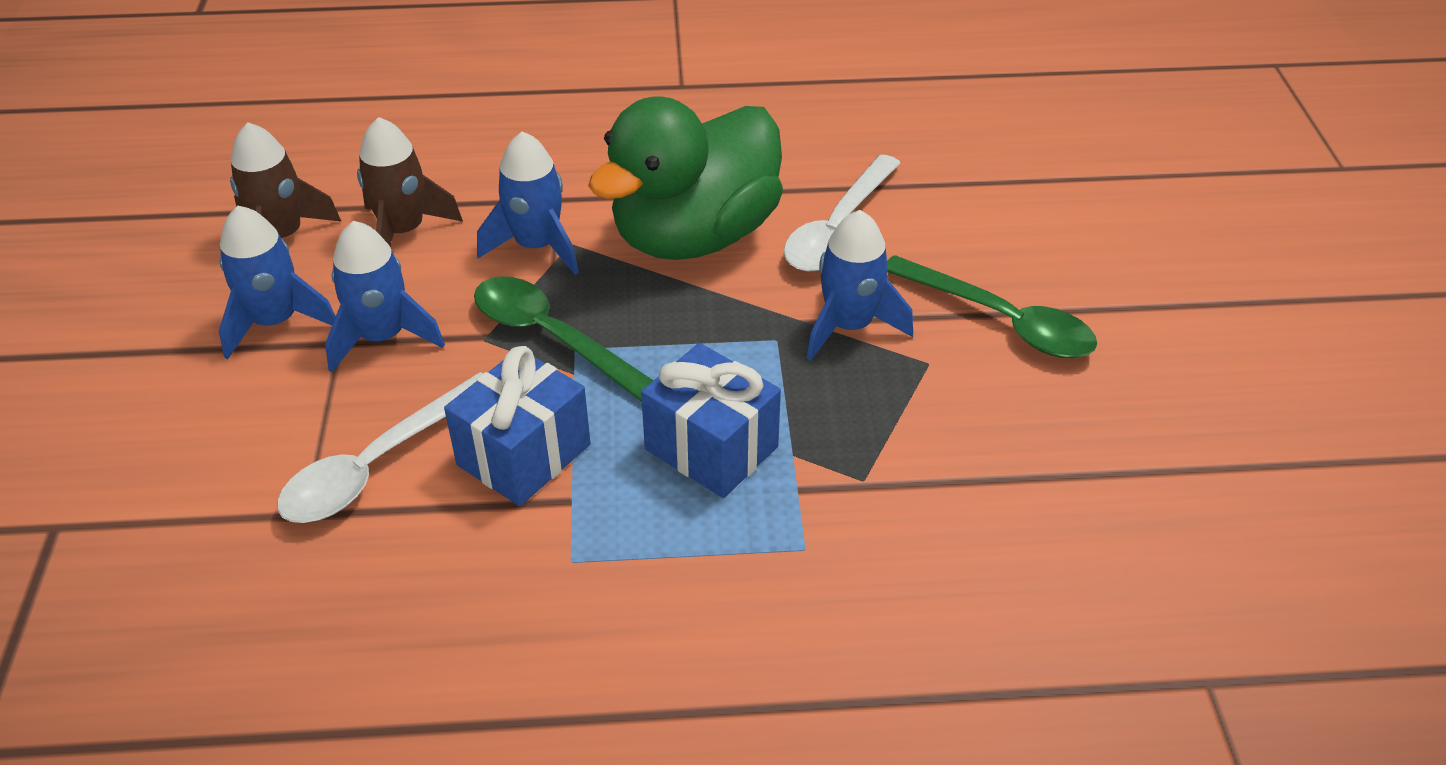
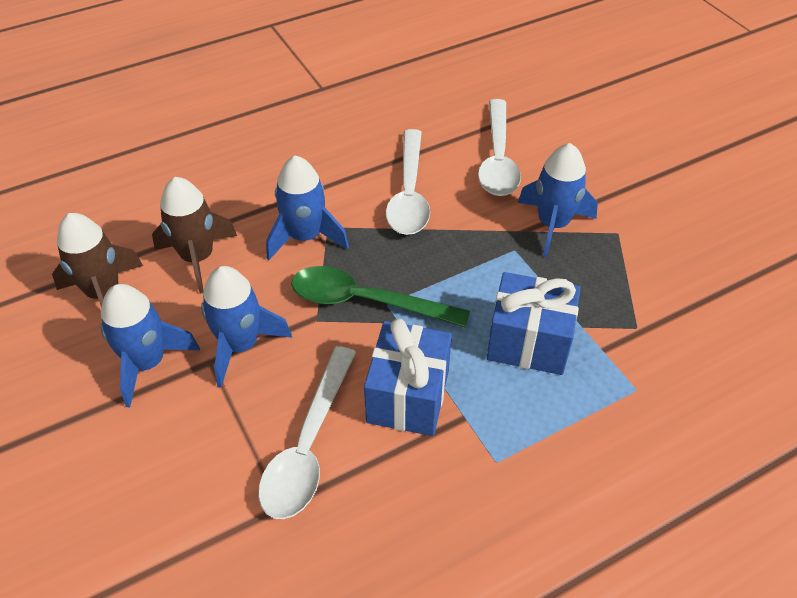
camera: 25 degrees left, 5 degrees up
(695, 235) = (409, 194): green duck -> white spoon
(1000, 320) = (639, 189): green spoon -> none

